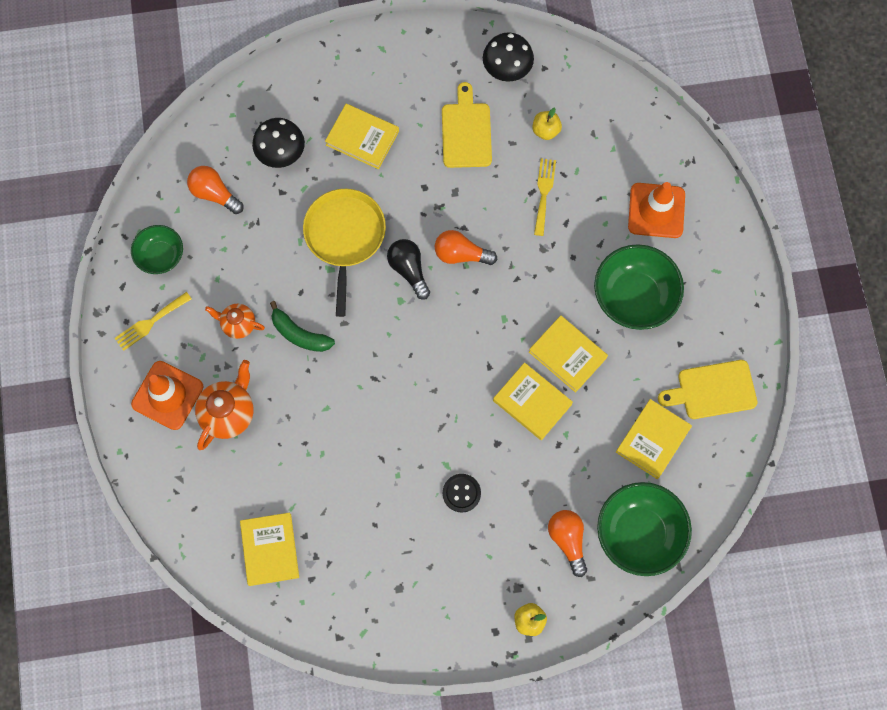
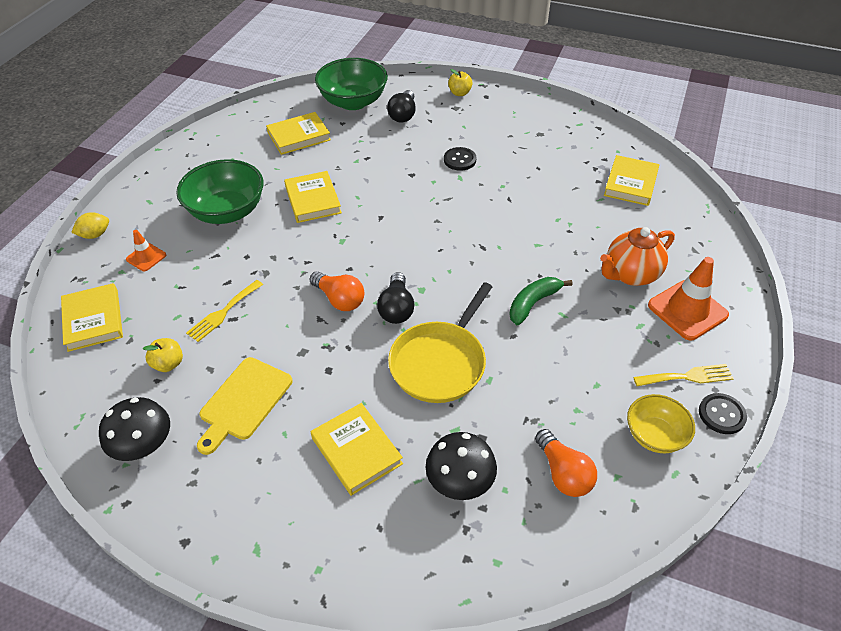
camera: 150 degrees left, 25 degrees down
(116, 299) = (721, 414): none -> black button
(161, 256) = (654, 435): green bowl -> yellow bowl
(238, 324) = (591, 336): orange teapot -> none
(300, 334) = (533, 303): green banana -> green banana turned 105 degrees counterclockwise
(532, 402) = (365, 185): yellow book -> yellow book (93, 320)
(567, 540) = (403, 115): orange light bulb -> black light bulb
(656, 210) = (146, 257): orange traffic cone -> orange traffic cone, size x0.54
(712, 390) = (231, 143): yellow cutting board -> none
(724, 209) = (95, 235): none -> yellow lemon

